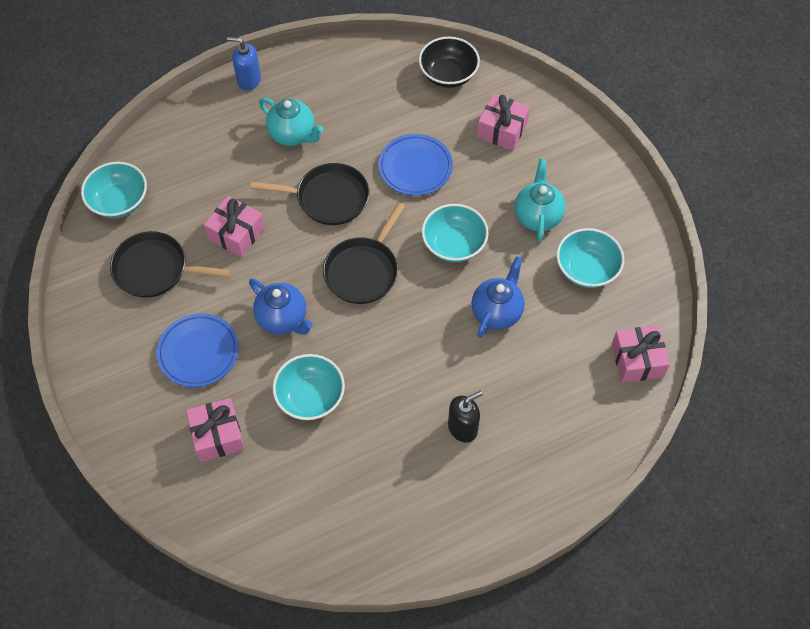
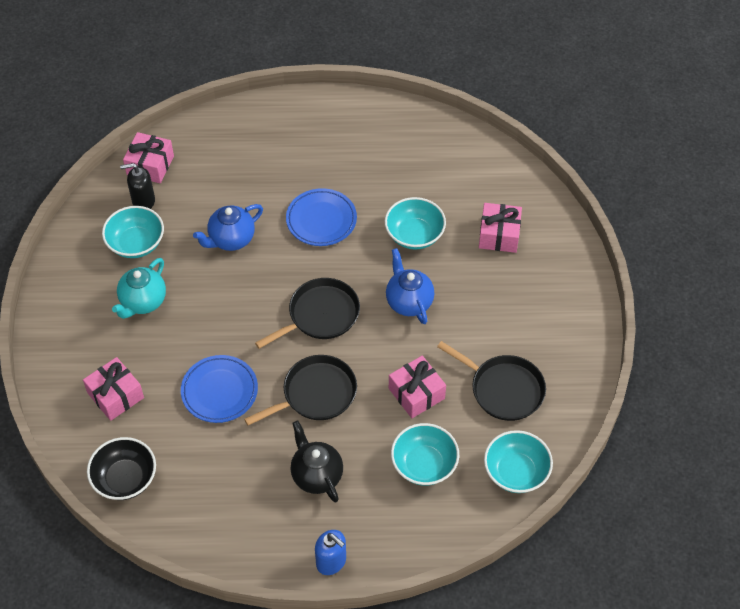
camera: 155 degrees left, 5 degrees down
(198, 352) = (491, 302): blue plate -> blue plate (321, 220)
(293, 135) = (316, 475): turquoise teapot -> black teapot
(328, 198) = (316, 394): black pan -> black pan turned 120 degrees clockwise
(454, 244) = (230, 307): turquoise bowl -> turquoise bowl (424, 464)
(463, 428) = (310, 171): black soap dispenser -> black soap dispenser (143, 201)

